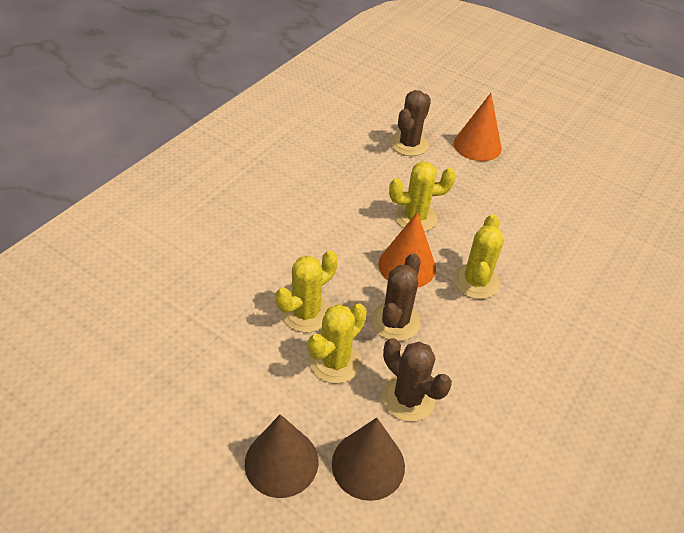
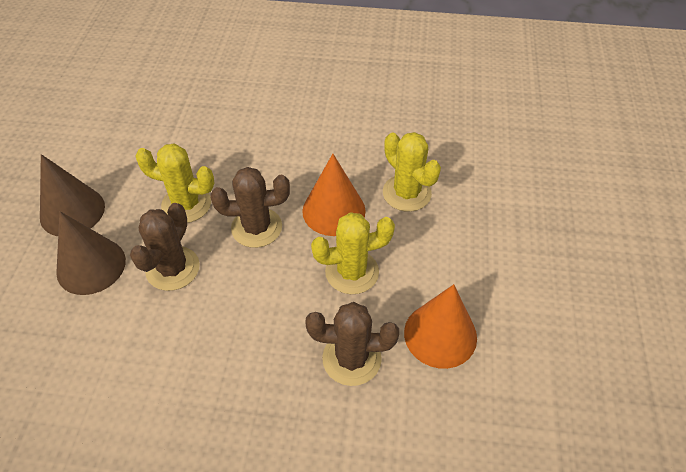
camera: 65 degrees right, 5 degrees up
(306, 313) = (228, 165): yellow cactus -> none
(409, 144) = (515, 149): brown cactus -> brown cactus (351, 359)
(477, 145) = (573, 204): orange cone -> orange cone (440, 334)

